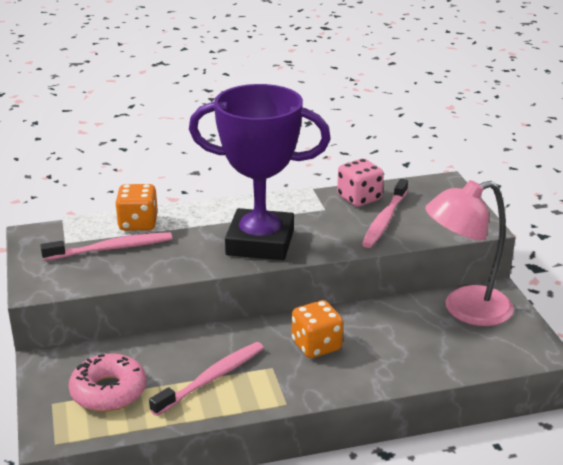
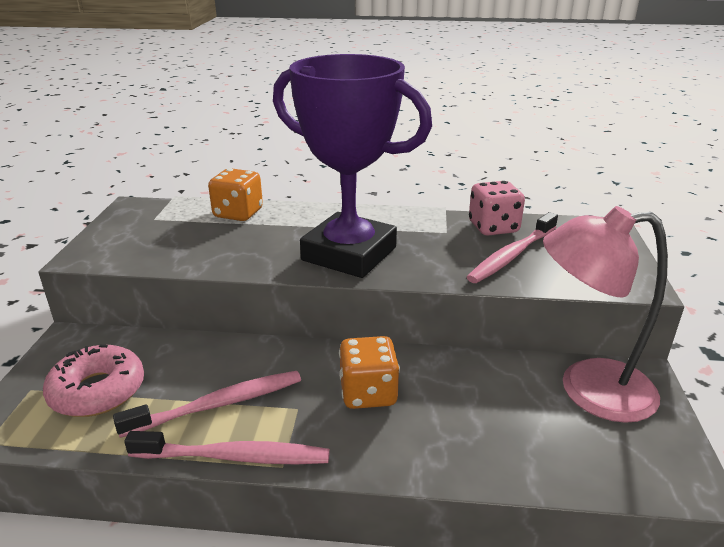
camera: 20 degrees right, 0 degrees up
(111, 248) = (191, 232): pink toothbrush -> pink toothbrush (234, 457)

